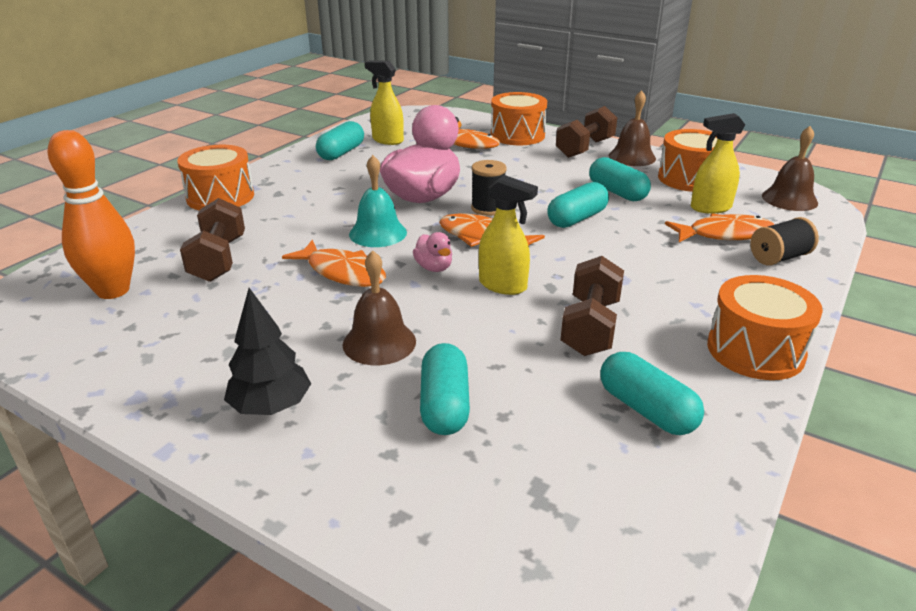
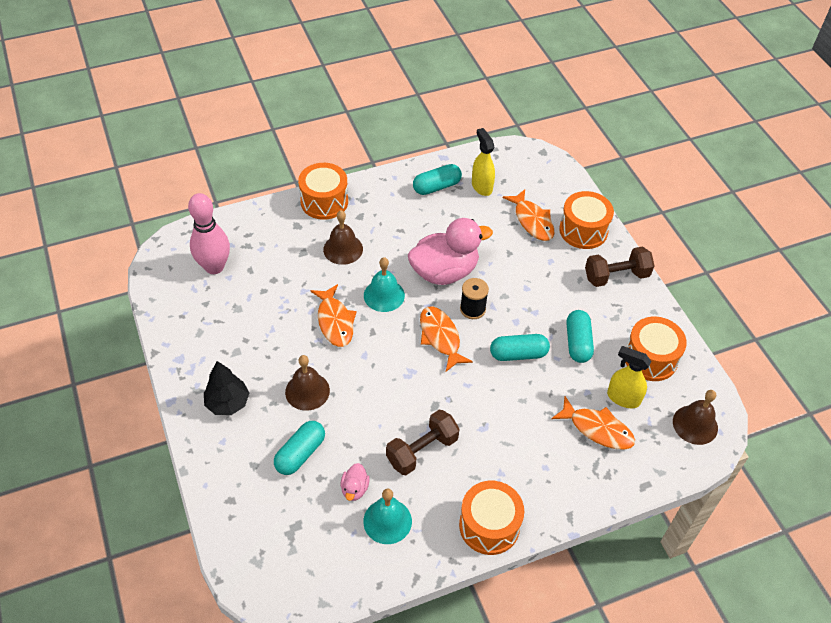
camera: 35 degrees right, 20 degrees up
(113, 290) = (214, 267): orange bowling pin -> pink bowling pin
(218, 259) = (281, 269): brown dumbbell -> none
(434, 267) = (387, 348): pink duck -> pink duck (354, 489)
(503, 285) = (409, 388): yellow spray bottle -> none
(632, 157) = (639, 307): brown bell -> brown bell (343, 249)
(646, 410) = (387, 521): turquoise capsule -> turquoise bell
(779, 257) = (604, 471): black spool -> none

